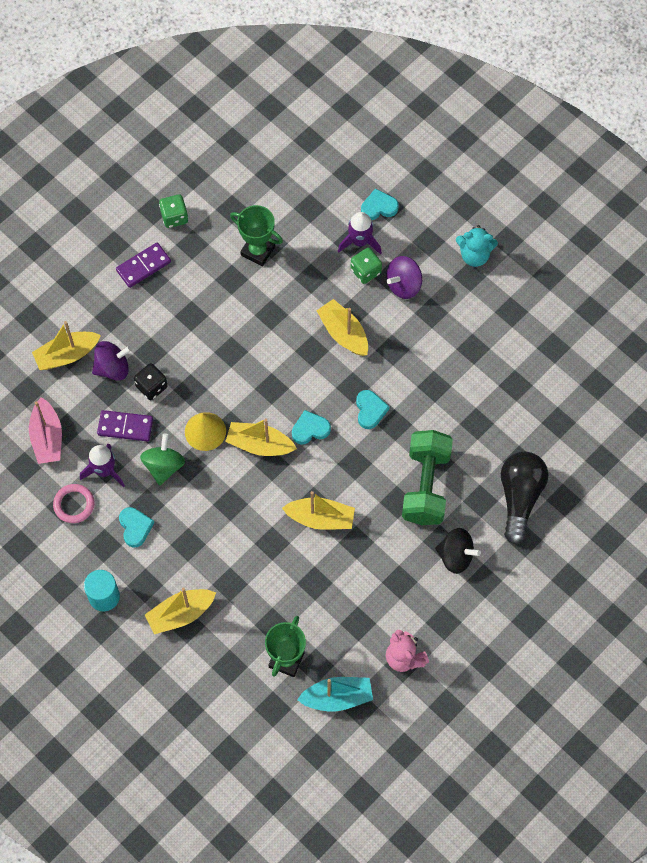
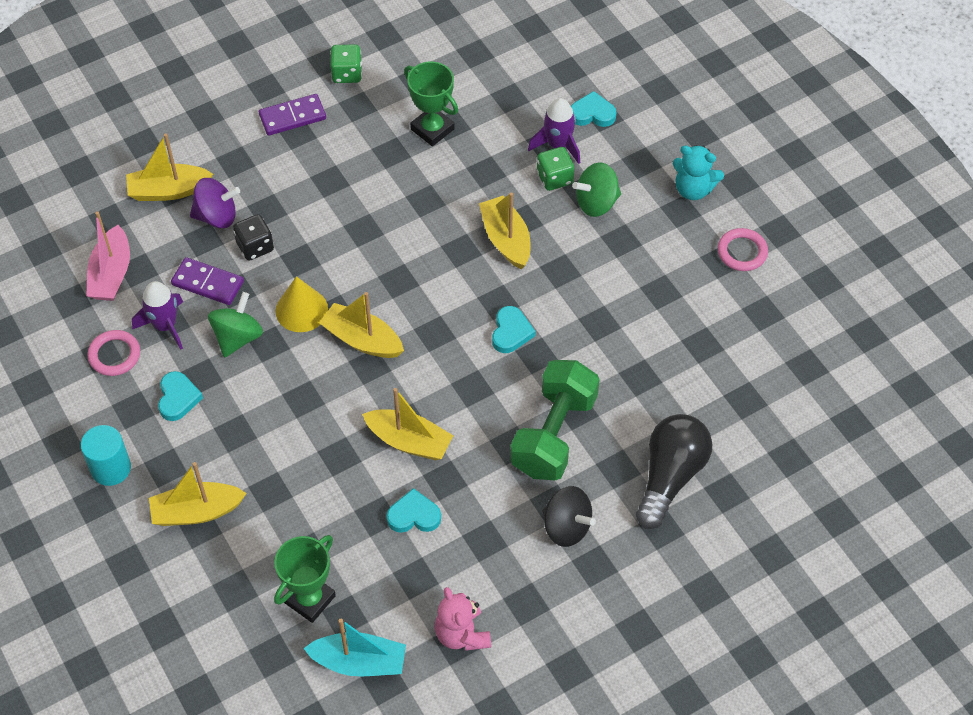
camera: 15 degrees right, 10 degrees down
(310, 429) = (430, 336): turquoise heart -> turquoise heart (414, 515)
(404, 285) = (596, 203): purple spinning top -> green spinning top
(525, 300) = (742, 252): none -> pink ring

